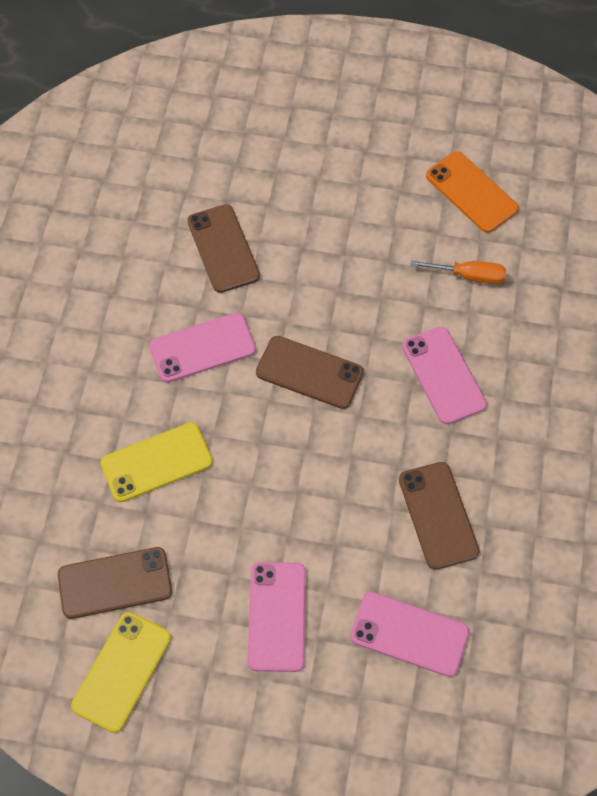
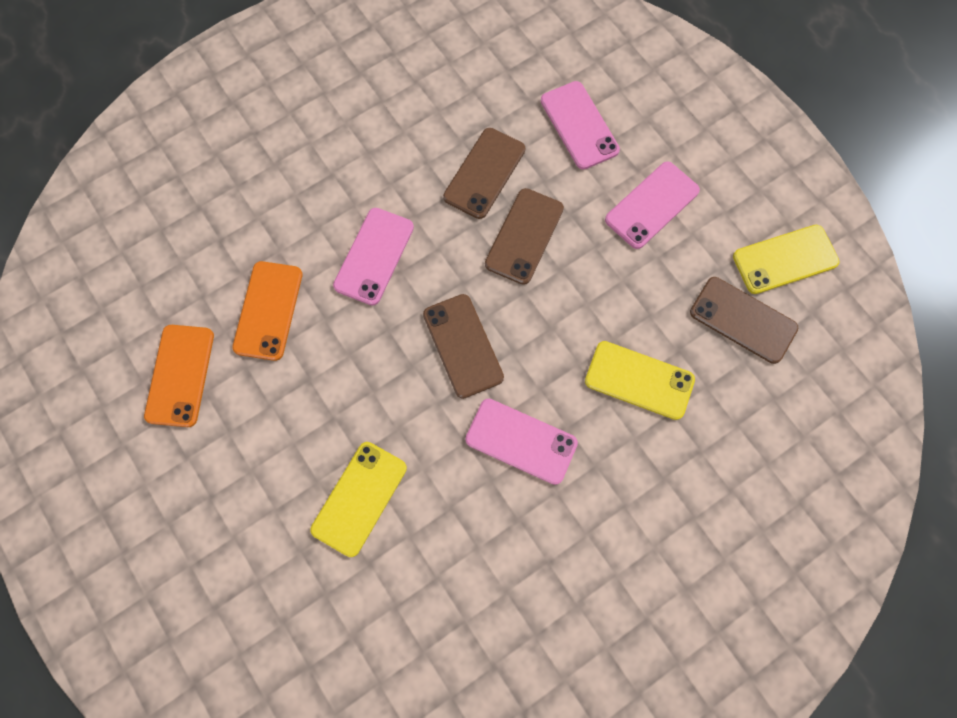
camera: 135 degrees left, 10 degrees up
(223, 248) = (419, 517): brown phone -> brown phone (524, 236)
(273, 226) = (359, 498): none -> yellow phone
(468, 276) = (268, 310): orange screwdriver -> orange phone

